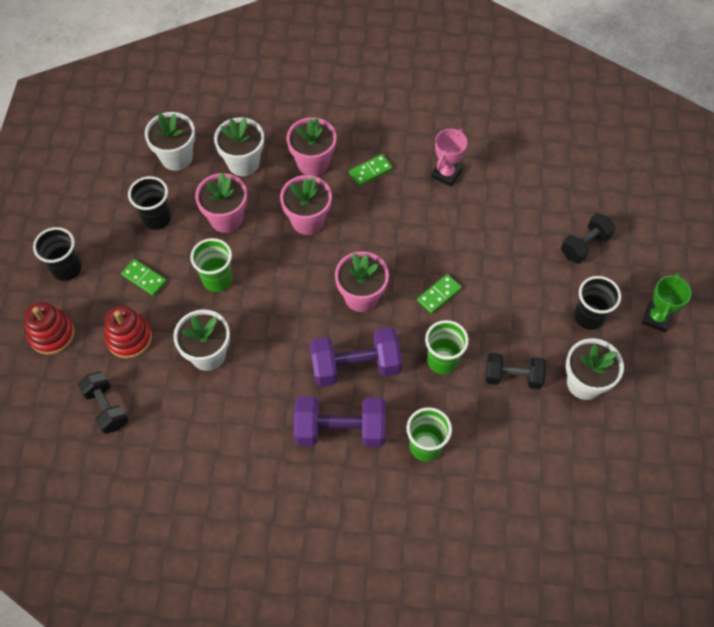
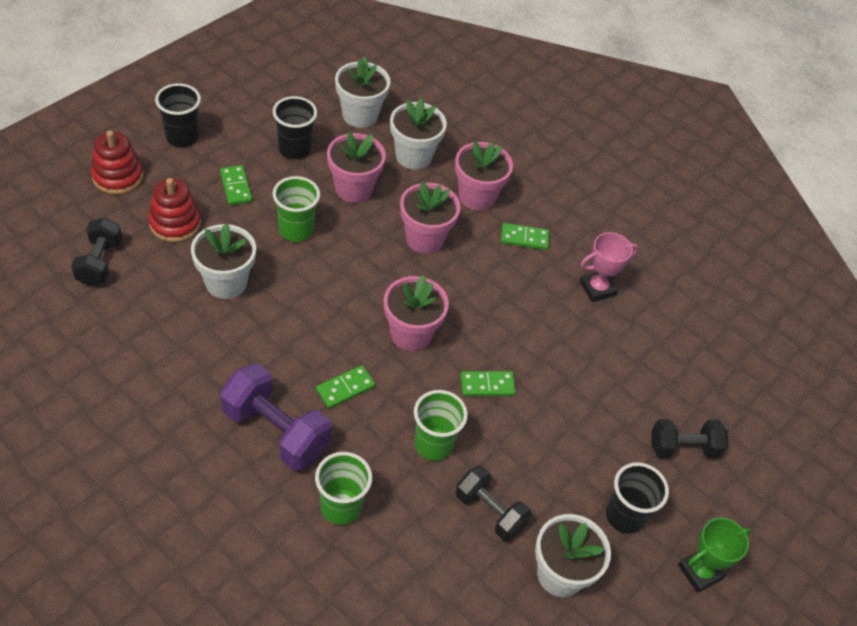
camera: 30 degrees right, 10 degrees down
(355, 366) = (345, 388): purple dumbbell -> green domino

